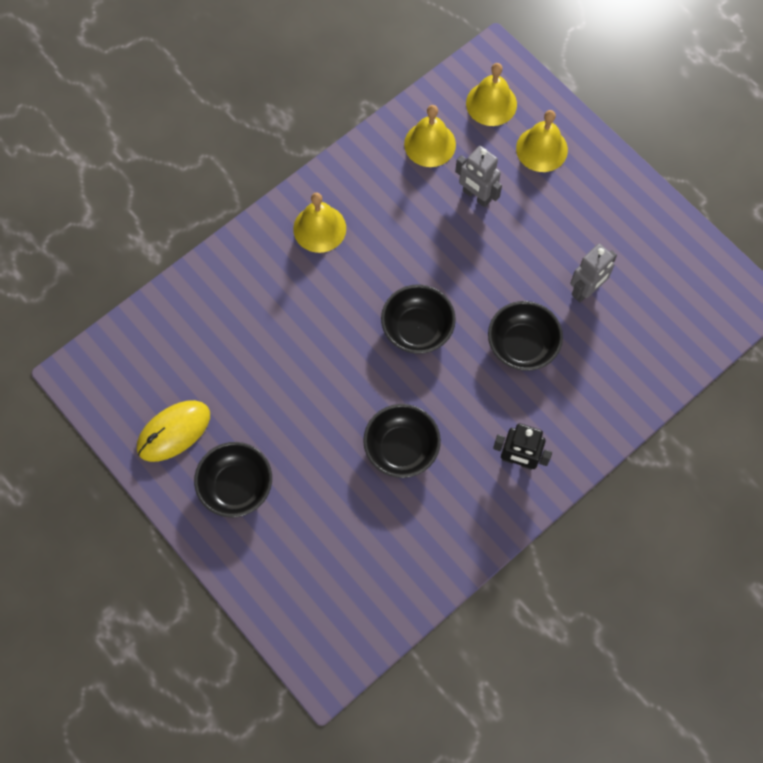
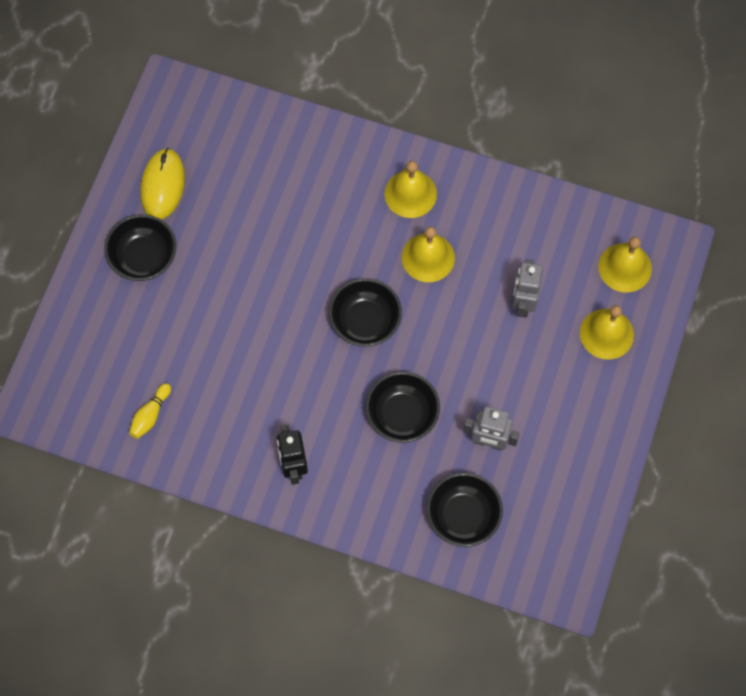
camera: 60 degrees right, 0 degrees up
(174, 432) = (162, 185): yellow mouse -> yellow mouse turned 75 degrees clockwise
(398, 561) = (150, 415): none -> yellow bowling pin
(401, 448) = (249, 366): black bowl -> black bowl (463, 516)
(430, 144) = (549, 238): yellow bell -> yellow bell (428, 257)

